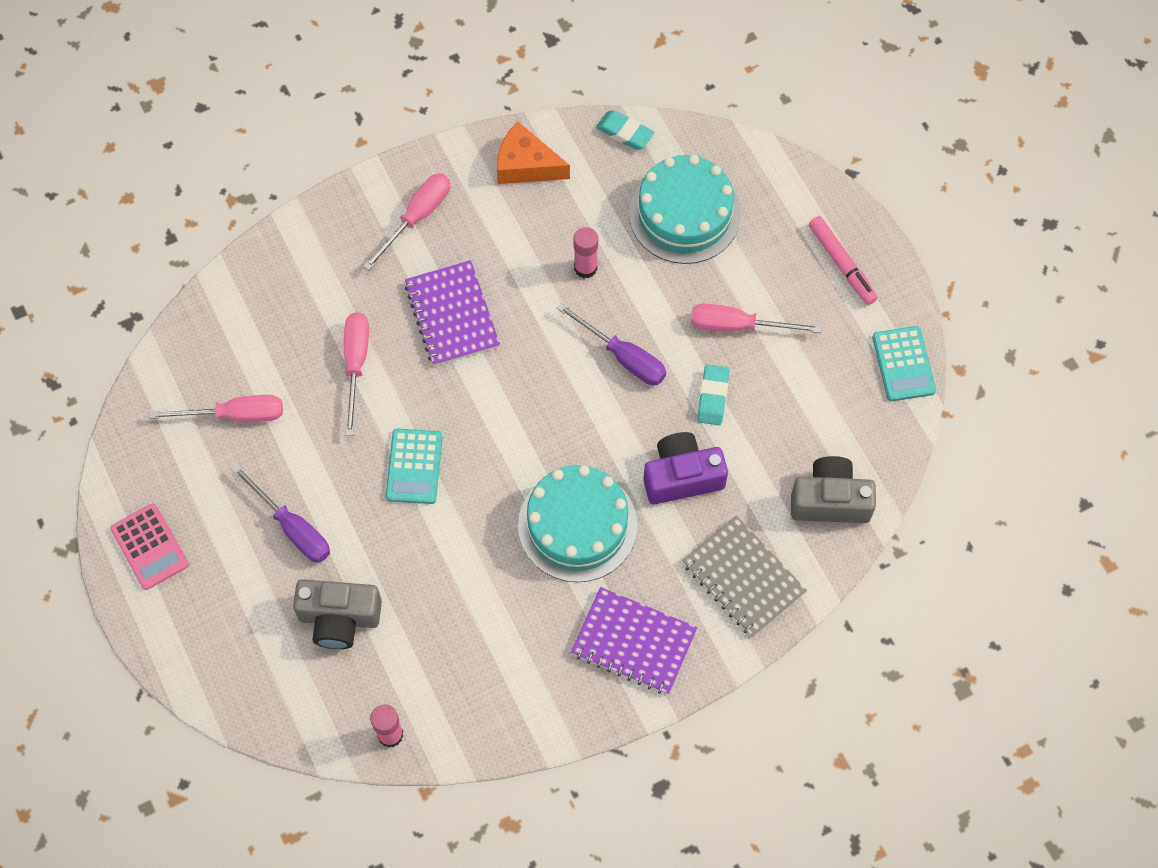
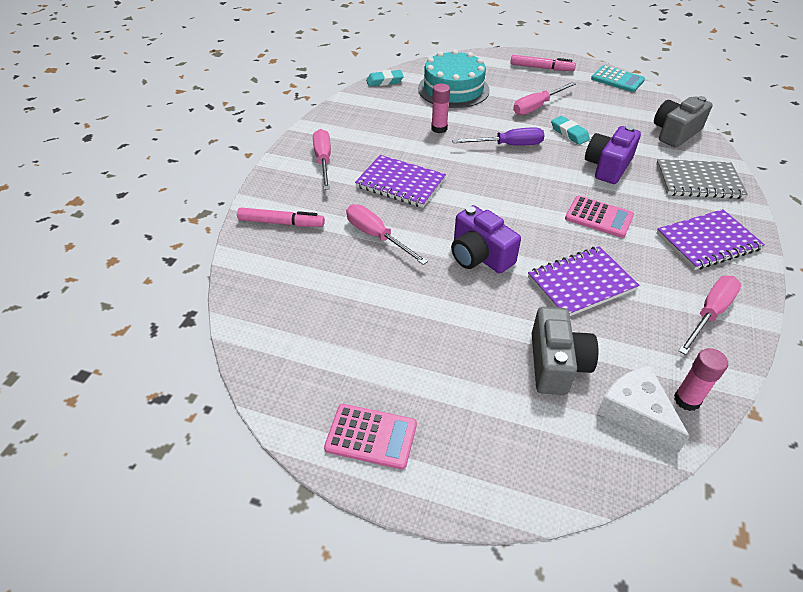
camera: 45 degrees left, 20 degrees down
(235, 415) = (333, 312): pink screwdriver -> pink screwdriver (709, 314)
(292, 527) = (454, 340): purple screwdriver -> none
(295, 273) = (281, 223): none -> pink marker
(339, 618) = (556, 364): grey camera -> grey camera turned 45 degrees counterclockwise
(341, 706) = (635, 413): none -> white cheese
(414, 466) = (479, 256): turquoise calculator -> purple camera
(458, 573) = (581, 284): none -> purple notebook
(526, 165) = (353, 114): orange cheese -> none
(577, 525) = (599, 217): turquoise cake -> pink calculator

